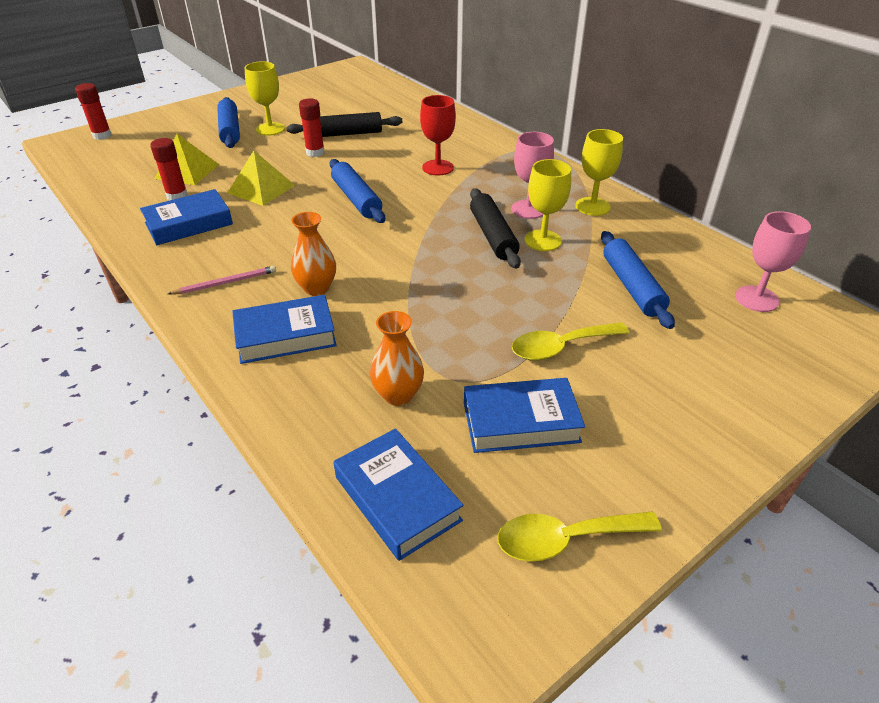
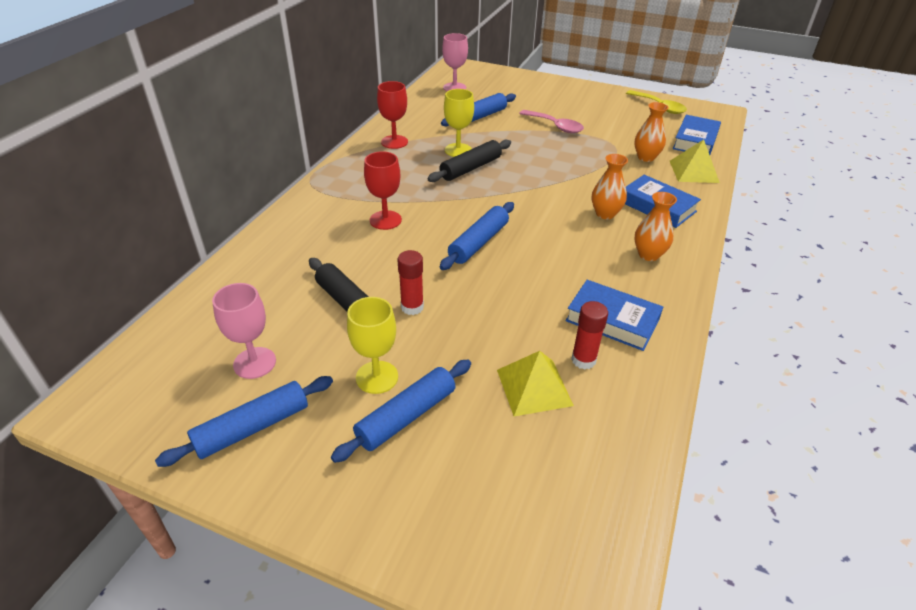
camera: 120 degrees left, 0 degrees up
(102, 136) = (530, 573): red glue stick -> none
(226, 283) = (648, 254): pink pencil -> orange vase
(261, 189) = (515, 307): yellow pyramid -> yellow pyramid (693, 171)
(283, 96) = (252, 428): none -> blue rolling pin
(521, 422) = (617, 125): blue book -> none
(528, 209) = (421, 163): pink goblet -> pink goblet (254, 363)
(560, 347) = (555, 126): yellow spoon -> pink spoon
(592, 206) = (394, 142): yellow goblet -> red goblet

